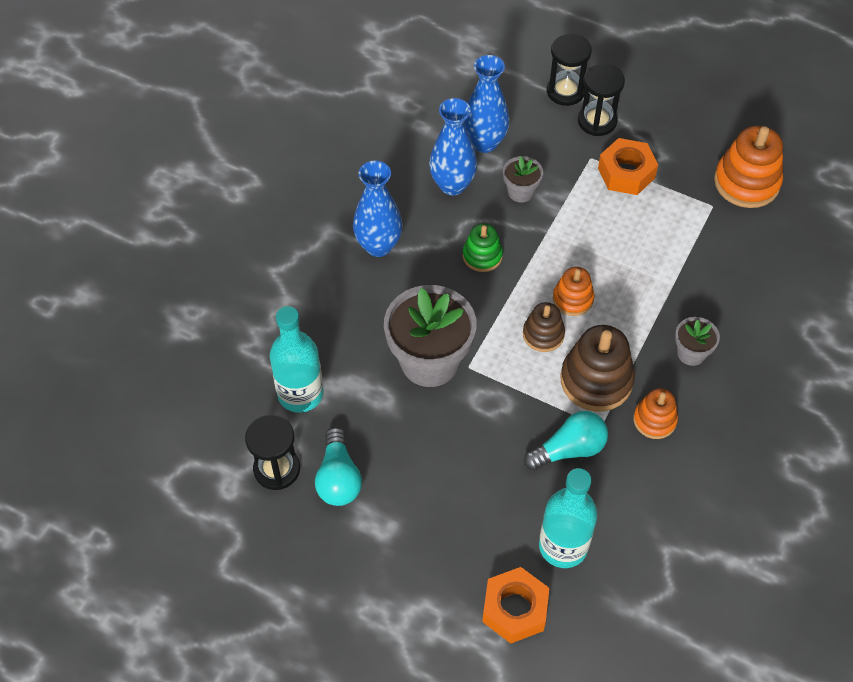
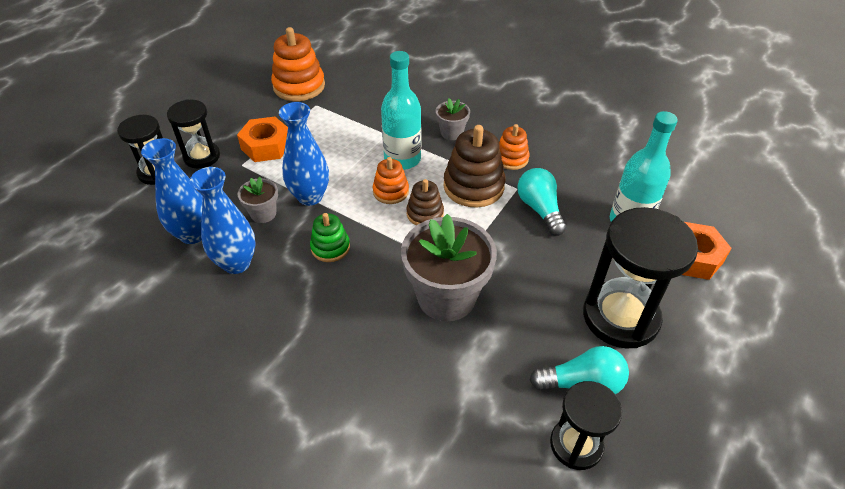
camera: 85 degrees left, 10 degrees down
(300, 394) = (480, 417): turquoise bottle -> turquoise bottle (402, 159)
(378, 245) = (296, 331): blue vase -> blue vase (310, 197)
(420, 521) = (620, 317): none -> black hourglass

